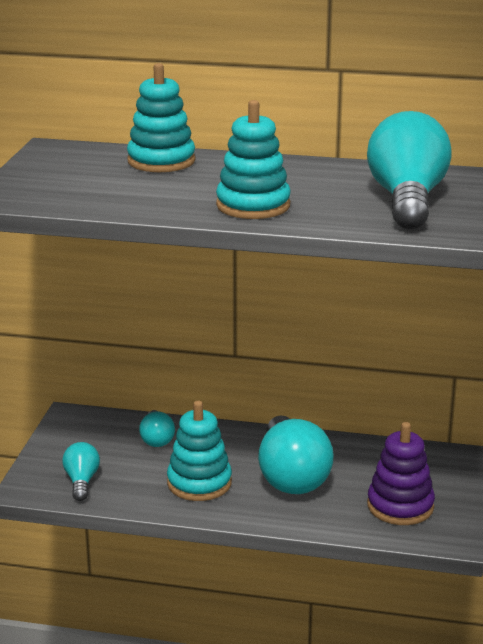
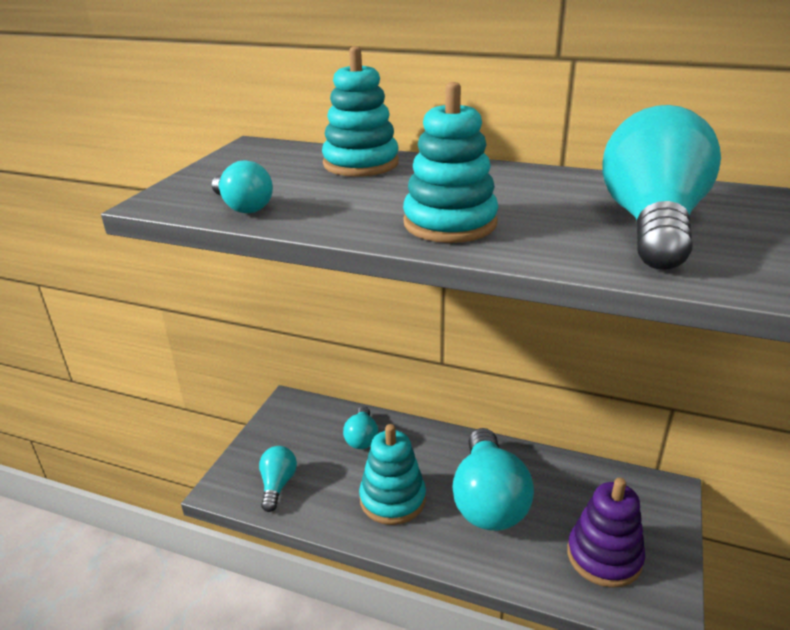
camera: 10 degrees right, 5 degrees up
(77, 200) = (243, 207): none -> turquoise light bulb

